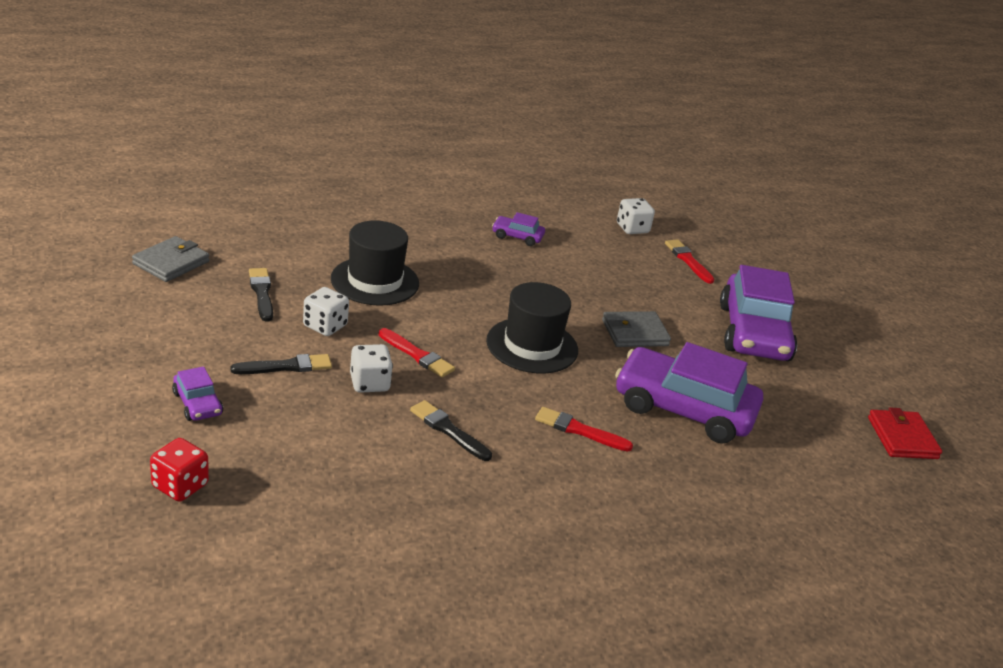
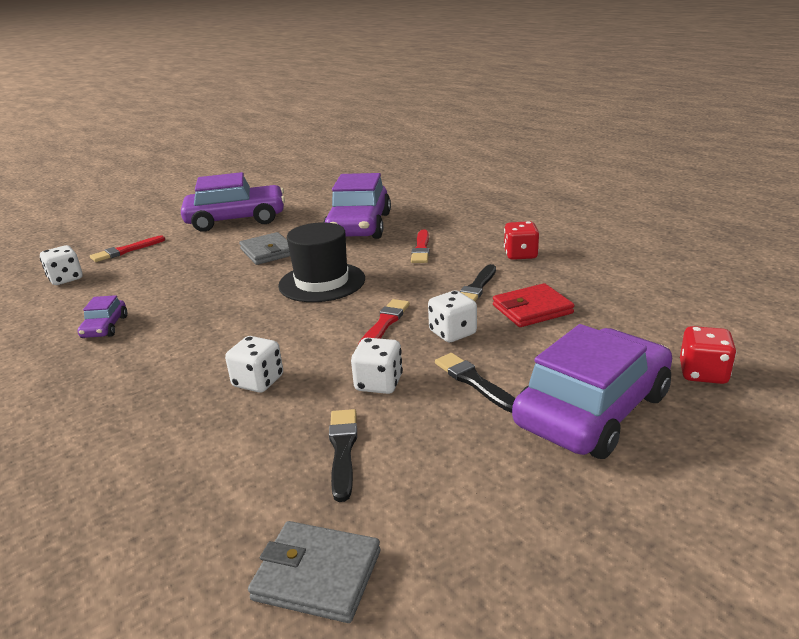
camera: 100 degrees left, 5 degrees down
(197, 404) = (593, 410): purple car -> purple car, size x2.26
(262, 293) = (343, 450): black brush -> black brush turned 120 degrees clockwise
(375, 281) = (258, 381): black hat -> white dice
(512, 496) = (520, 255): none -> red dice
(902, 438) = (331, 180): red wallet -> red wallet (532, 309)

